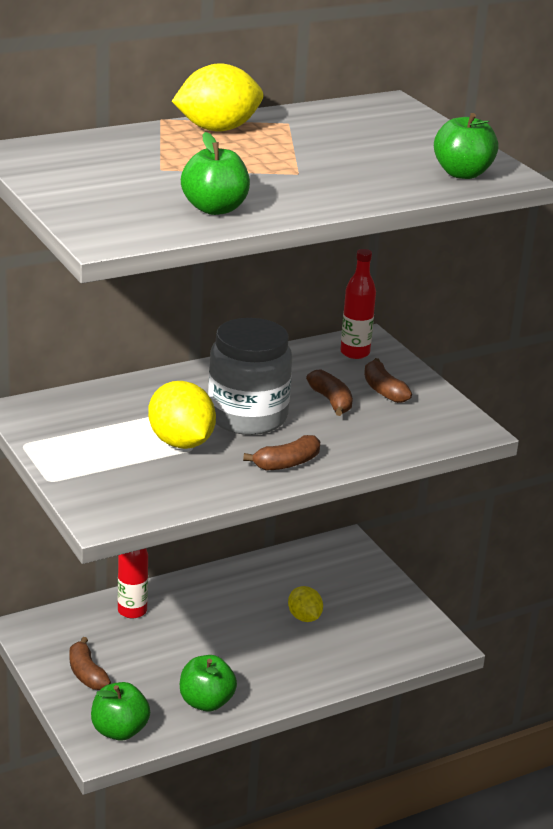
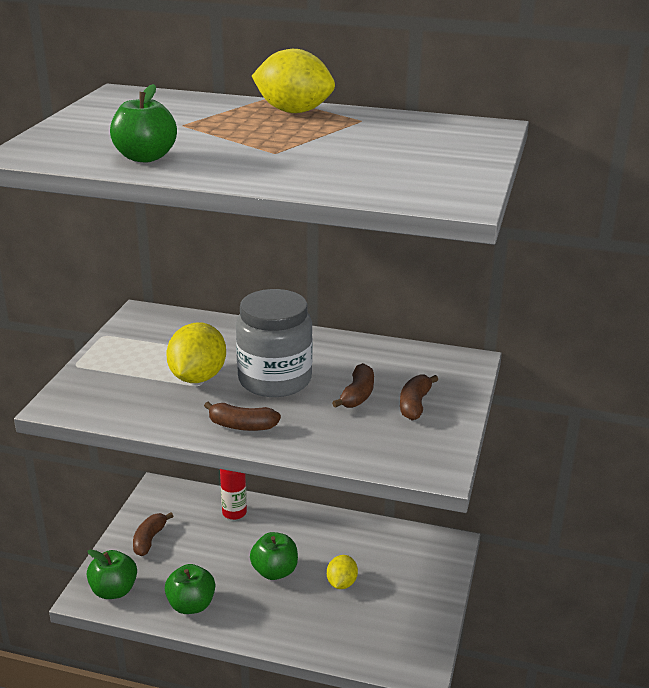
camera: 45 degrees right, 0 degrees up
(355, 353) = (441, 367): red bottle -> none
(462, 173) = (417, 189): green apple -> green apple (274, 571)

